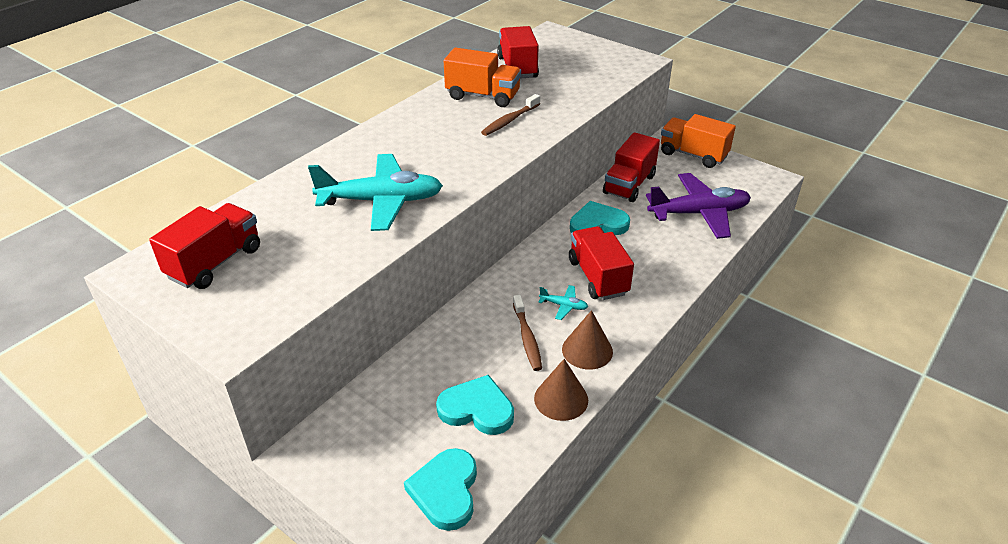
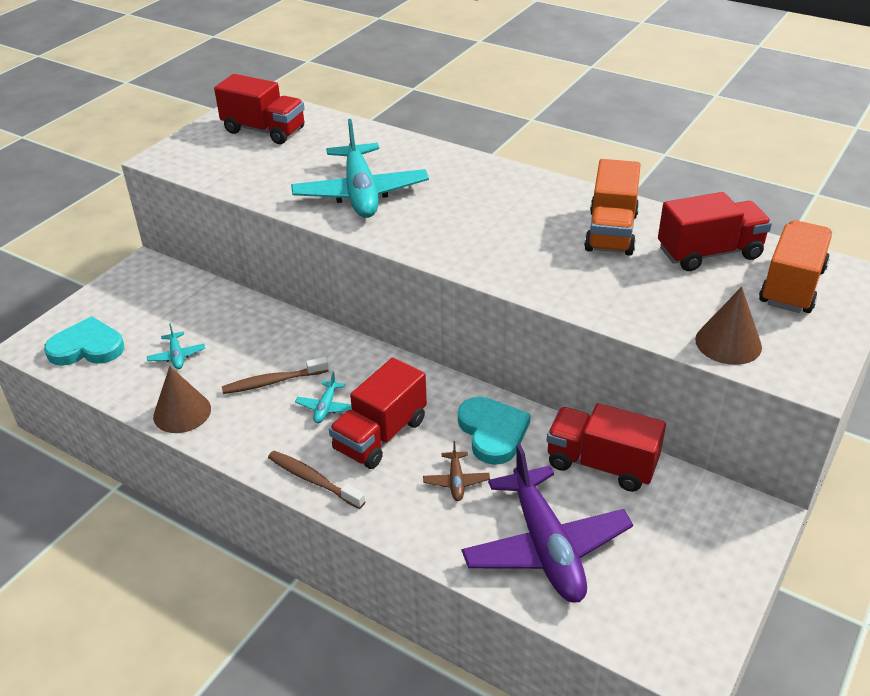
camera: 85 degrees right, 0 degrees up
(477, 409) = (177, 356): turquoise heart -> turquoise plane
(509, 120) = (553, 258): brown toothbrush -> brown toothbrush (313, 480)
(587, 350) = (252, 429): brown cone -> brown cone (728, 343)
(598, 277) = (380, 435): red truck -> red truck turned 150 degrees clockwise
(645, 244) = (456, 481): none -> brown plane
(693, 155) = (722, 547): orange truck -> orange truck (791, 286)

